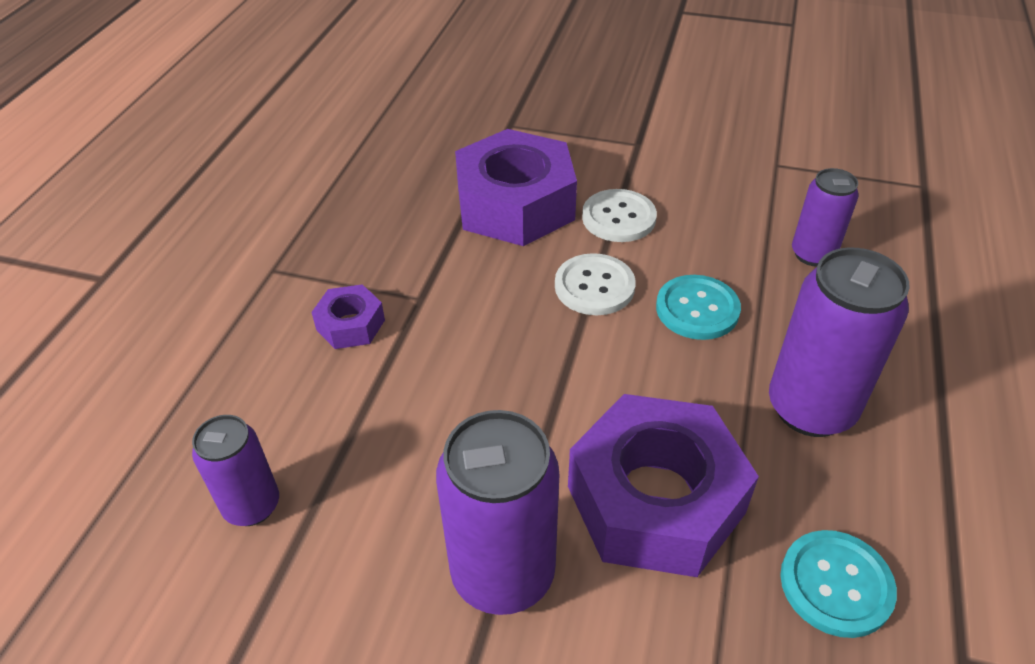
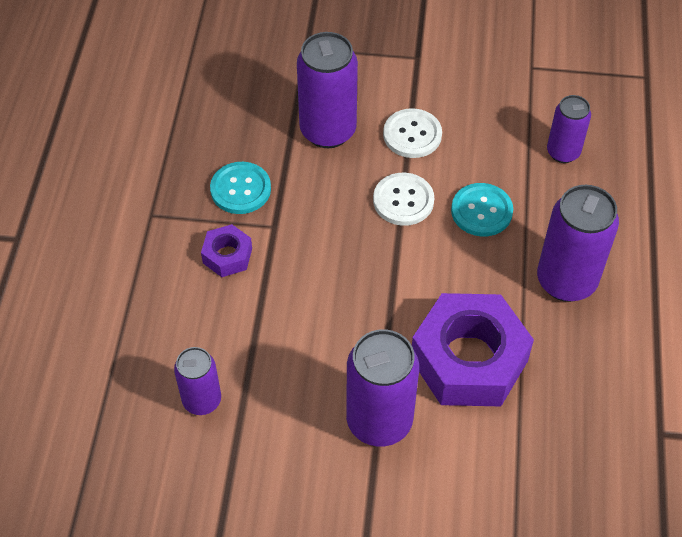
camera: 10 degrees left, 10 degrees up
(515, 204) = (328, 131): purple nut -> purple can
(836, 584) = (586, 399): turquoise button -> turquoise button (240, 189)

